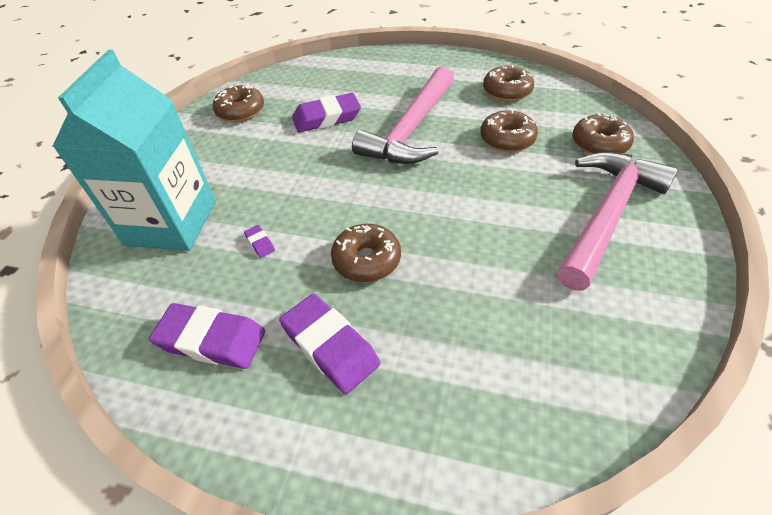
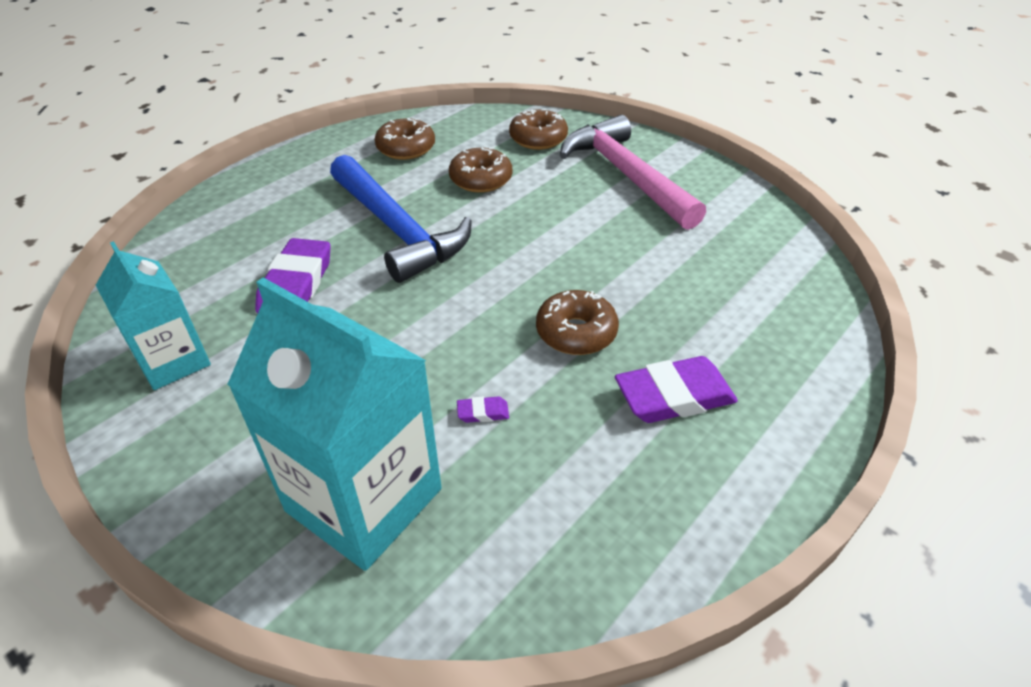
camera: 65 degrees left, 5 degrees down
(211, 340) = (611, 497): purple eraser -> none
(241, 111) = (173, 361): brown donut -> turquoise carton
(411, 129) = (397, 229): pink hammer -> blue hammer

